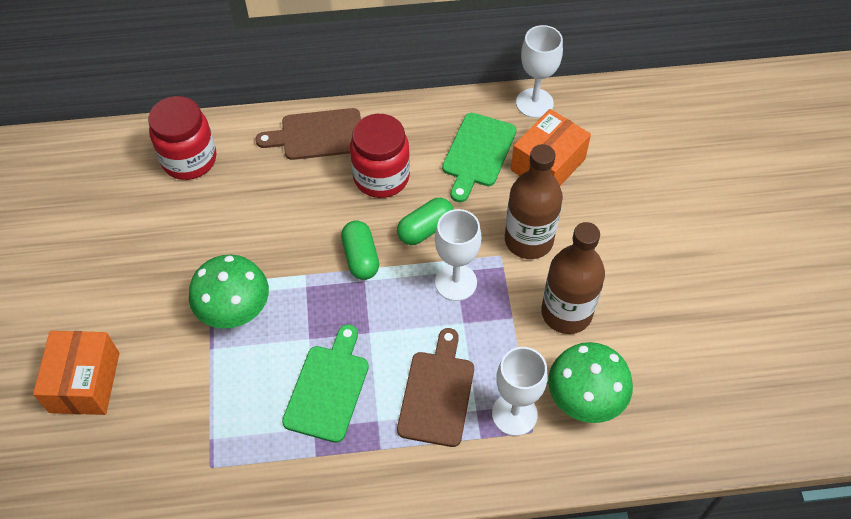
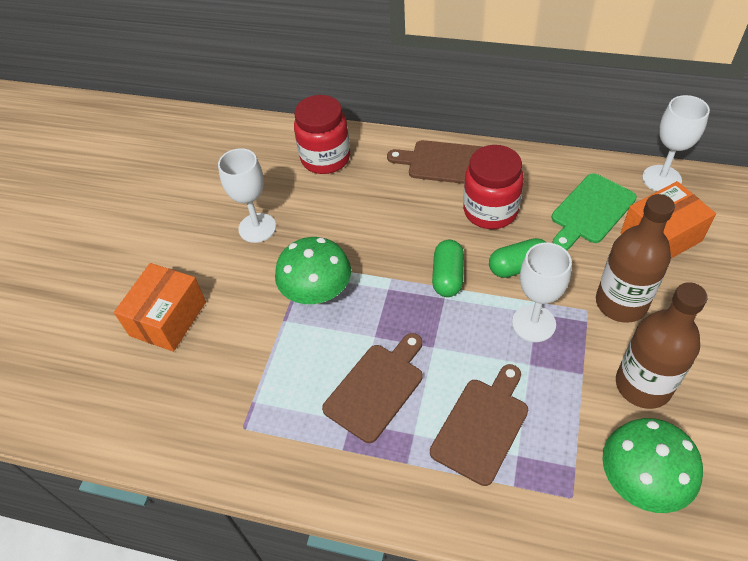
camera: 25 degrees right, 5 degrees down
(328, 388) = (376, 388): green cutting board -> brown cutting board
(514, 414) = (557, 472): white goblet -> white goblet (257, 228)

